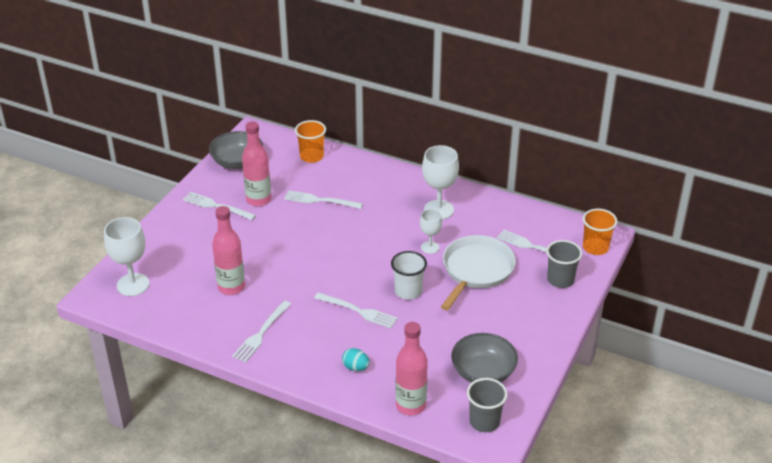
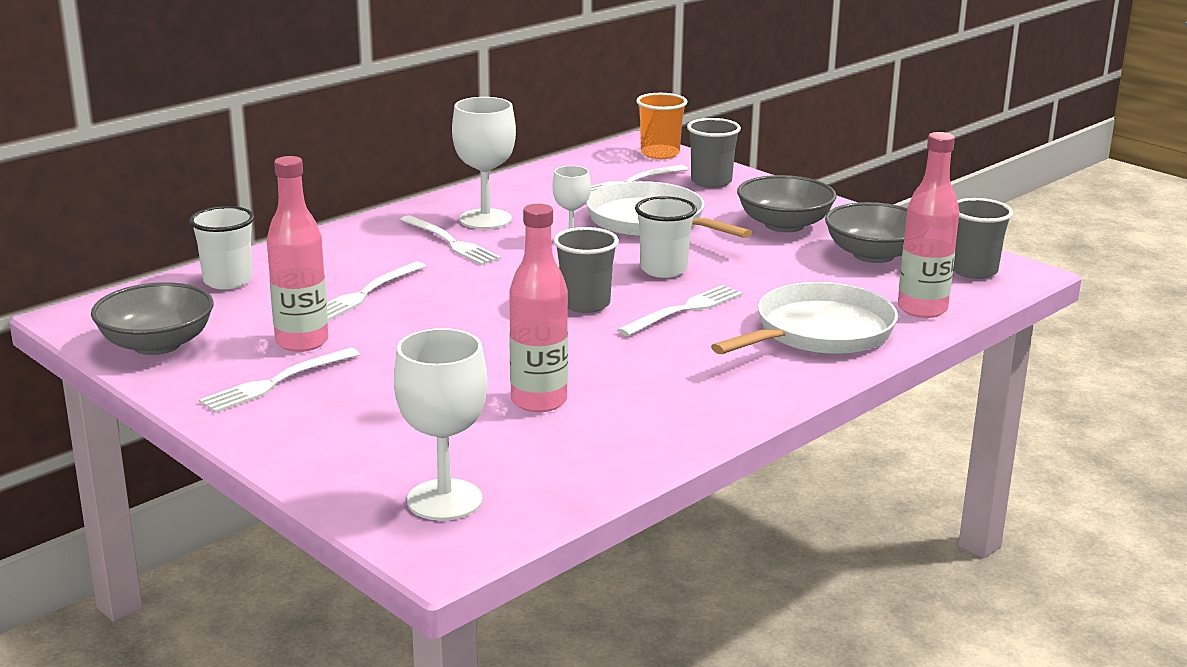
camera: 70 degrees left, 15 degrees down
(261, 334) = (689, 393): white fork -> white fork (452, 243)
(311, 156) = (228, 281): orange cup -> white cup
(347, 274) = (585, 304): none -> grey cup
(355, 367) = (819, 332): turquoise egg -> white pan
(507, 325) = (784, 225): none -> grey bowl

